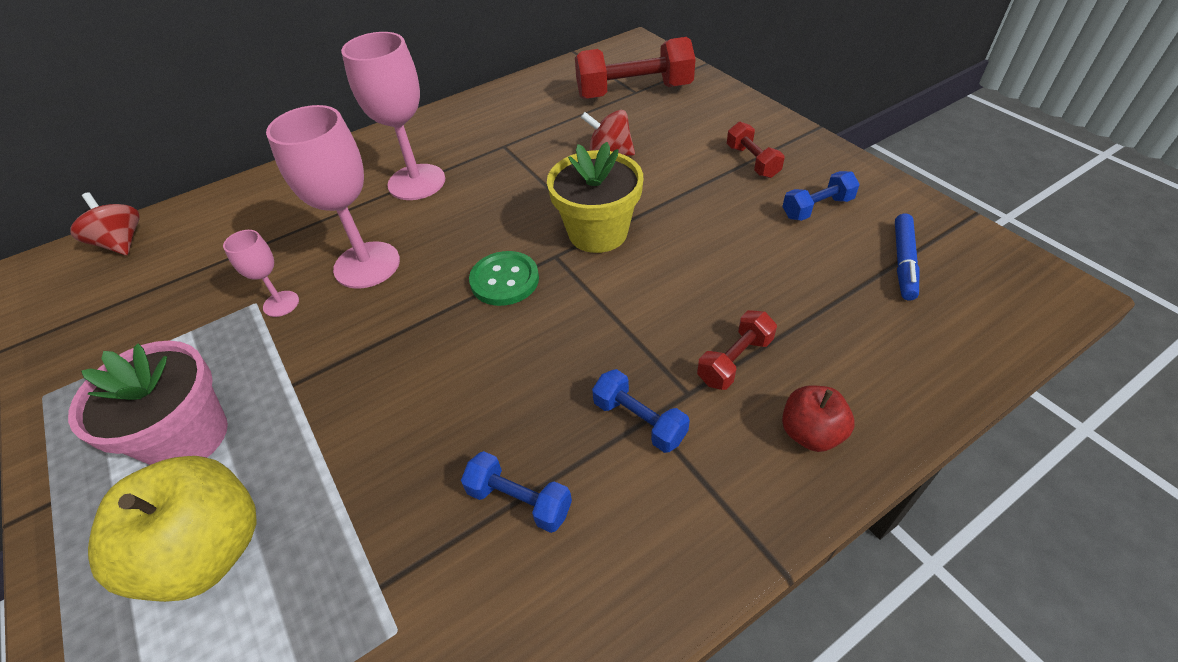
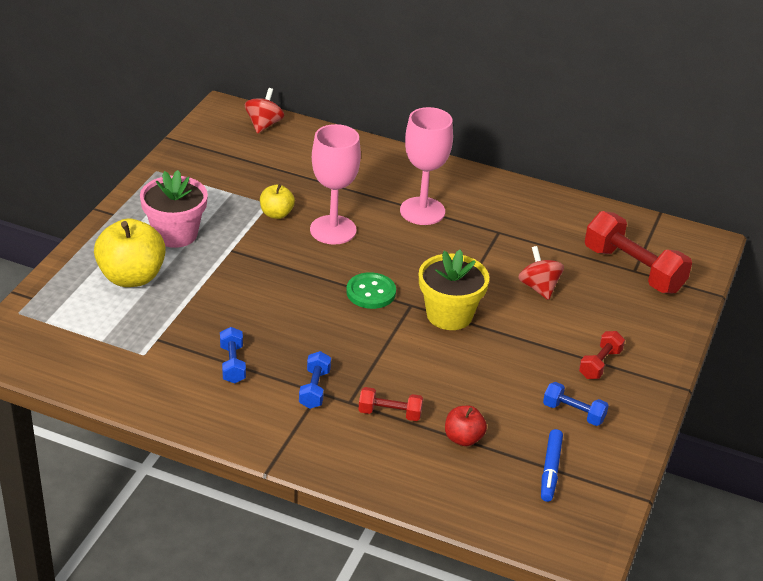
camera: 50 degrees right, 10 degrees down
(281, 304) = (276, 214): pink goblet -> yellow apple
(810, 433) = (361, 459): red apple -> red apple (463, 438)
(903, 262) = (550, 470): blue marker -> blue marker turned 60 degrees counterclockwise

